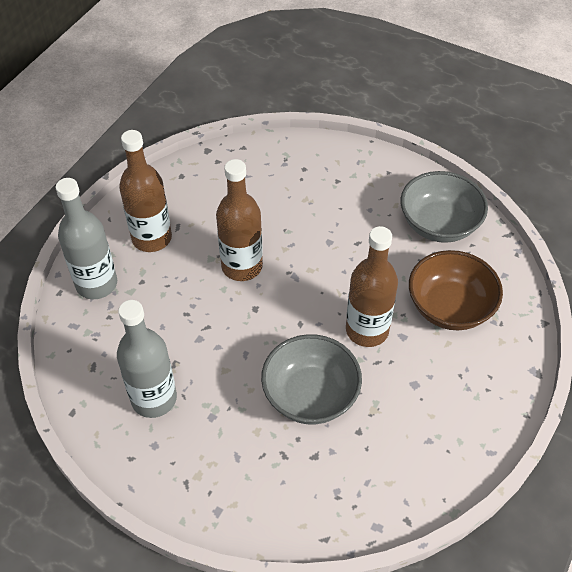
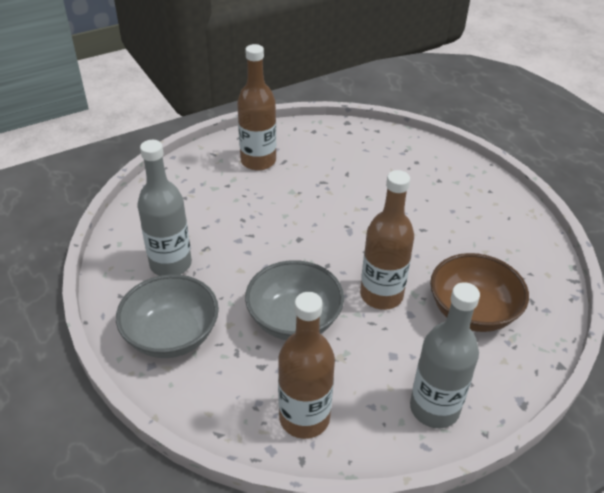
camera: 30 degrees right, 10 degrees down
(96, 284) = (194, 173): grey bottle -> grey bottle (434, 408)
(242, 266) = (312, 206): brown bottle -> brown bottle (304, 418)
(439, 224) = (509, 246): grey bowl -> grey bowl (172, 335)

